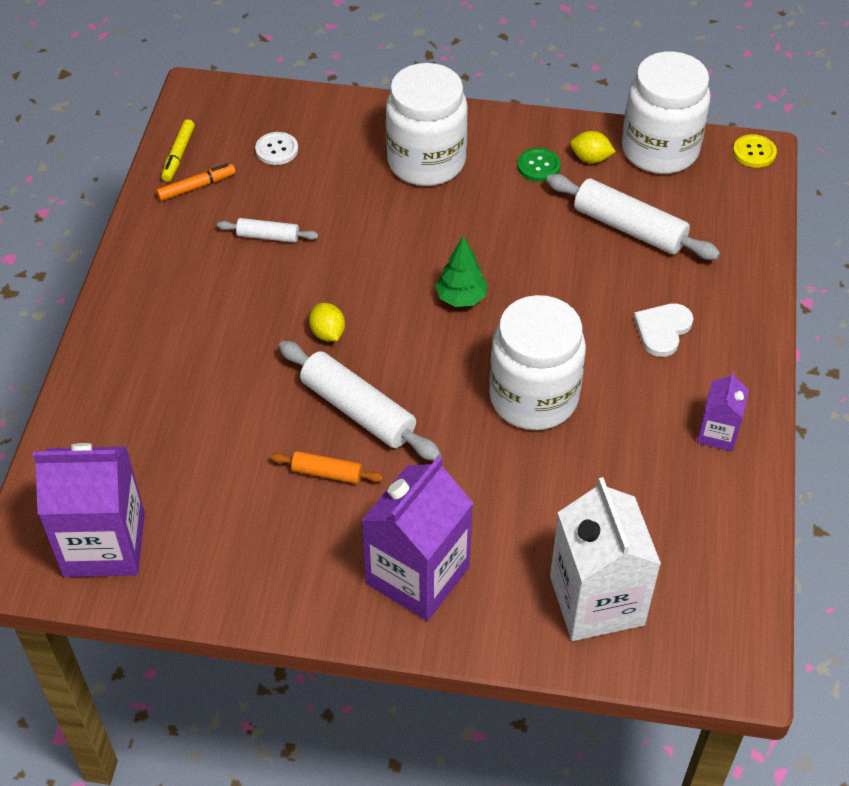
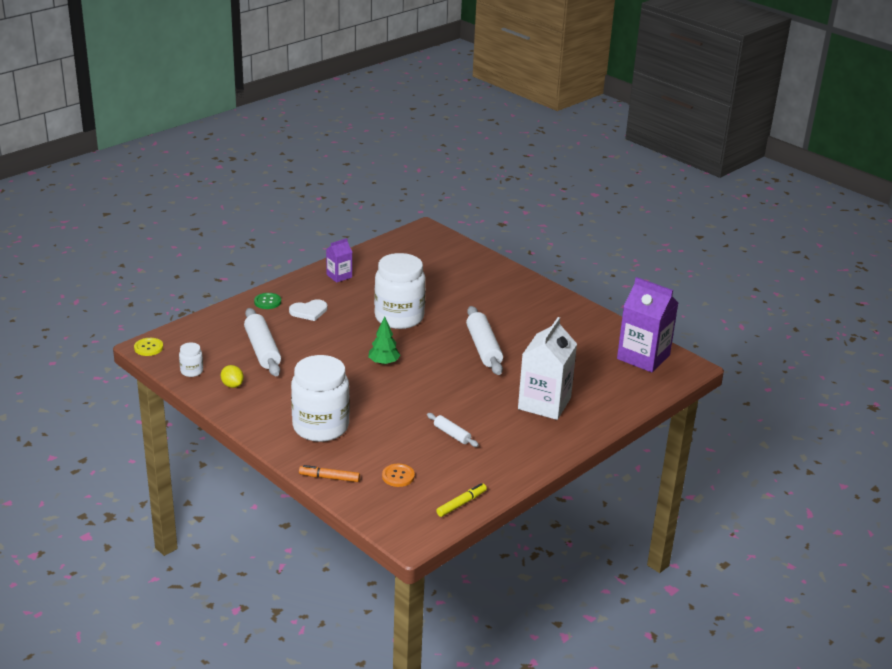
camera: 145 degrees left, 20 degrees down
(196, 187) = (467, 480): orange marker -> orange marker (329, 478)
(277, 150) = (398, 476): white button -> orange button
(327, 473) = (520, 335): orange rolling pin -> none
(328, 333) = (466, 380): yellow lemon -> none
(417, 575) = (515, 294): purple carton -> none
(538, 166) = (264, 395): green button -> green button (267, 302)
(596, 600) = (453, 261): white carton -> white carton (544, 403)
(659, 150) = (192, 371): white jar -> white jar, size x0.42

